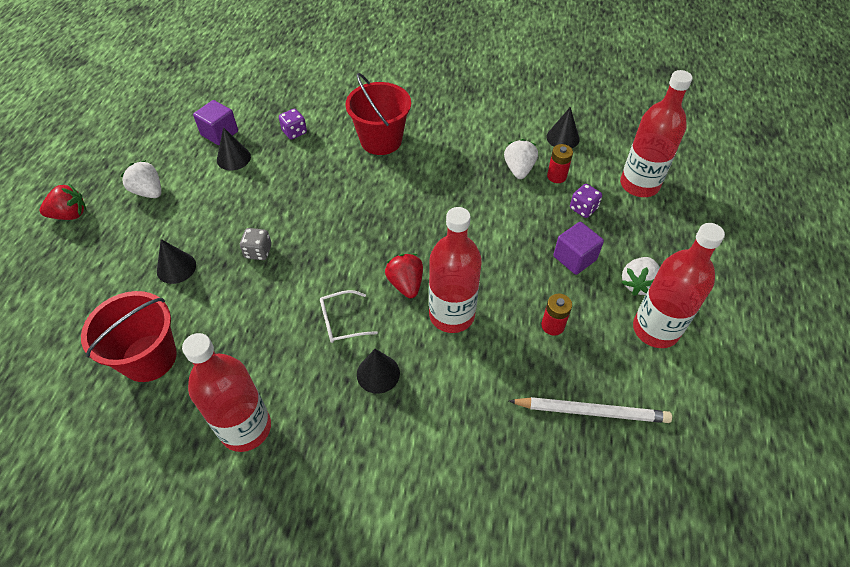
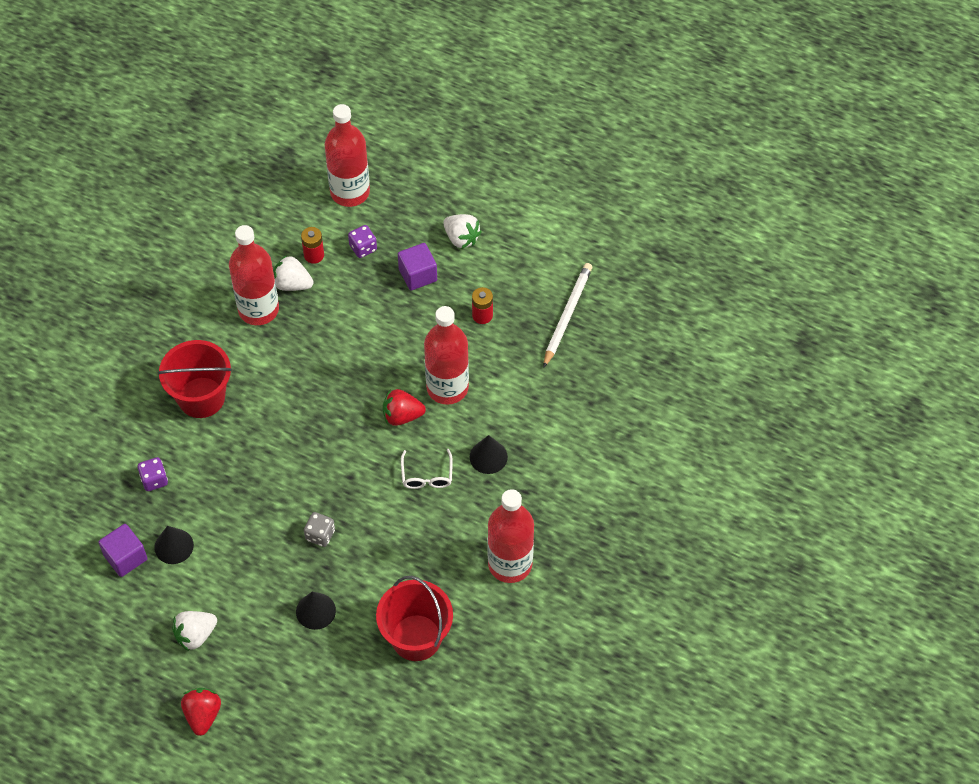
camera: 75 degrees left, 5 degrees up
(562, 138) = (262, 232): black cone -> none
(655, 329) = (509, 244): red bottle -> red bottle (258, 309)

